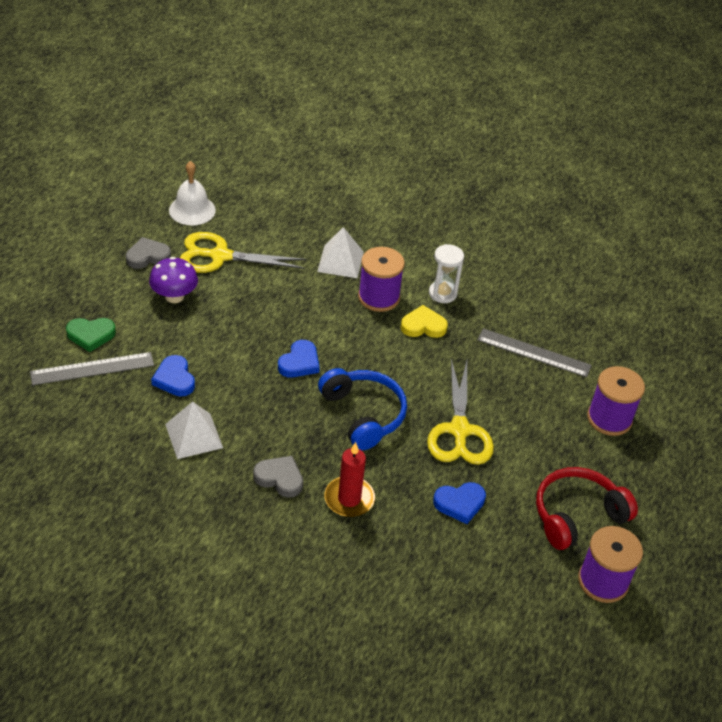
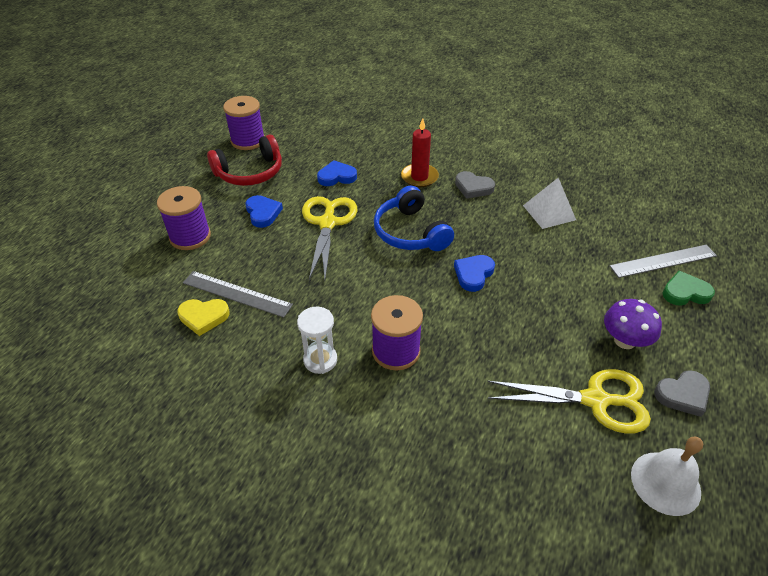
camera: 175 degrees left, 0 degrees up
(174, 379) = (584, 255): blue heart -> blue heart (263, 213)
(340, 261) = (444, 401): white pyramid -> none
(423, 326) = (348, 318): yellow heart -> yellow heart (203, 317)

